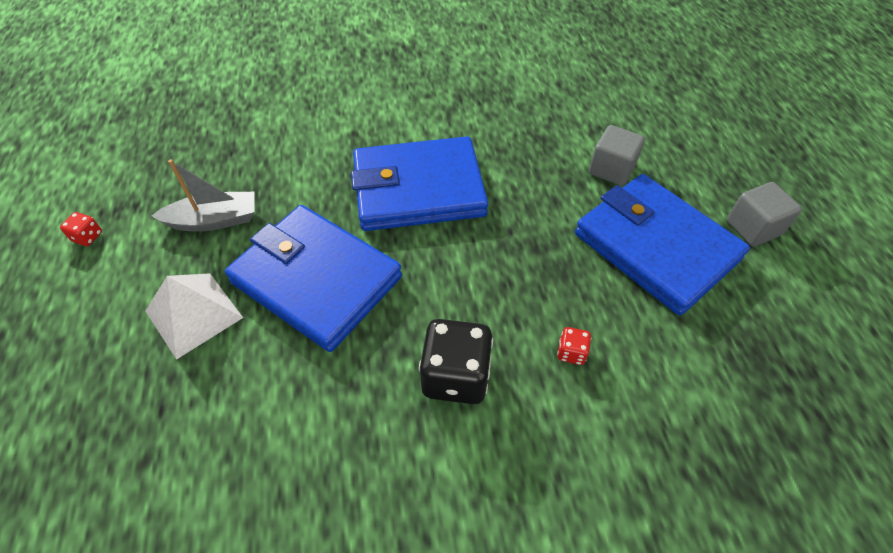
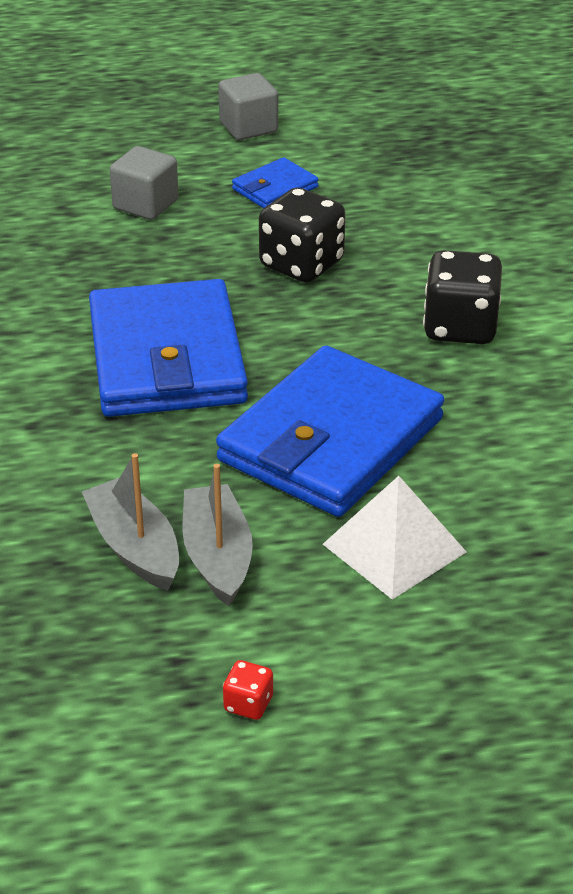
camera: 90 degrees left, 15 degrees down
(233, 183) = (135, 547): none -> grey boat
(541, 264) = (301, 264): none -> black dice
(571, 352) = (421, 253): red dice -> none
(656, 246) = (275, 188): blue wallet -> blue wallet, size x0.45

